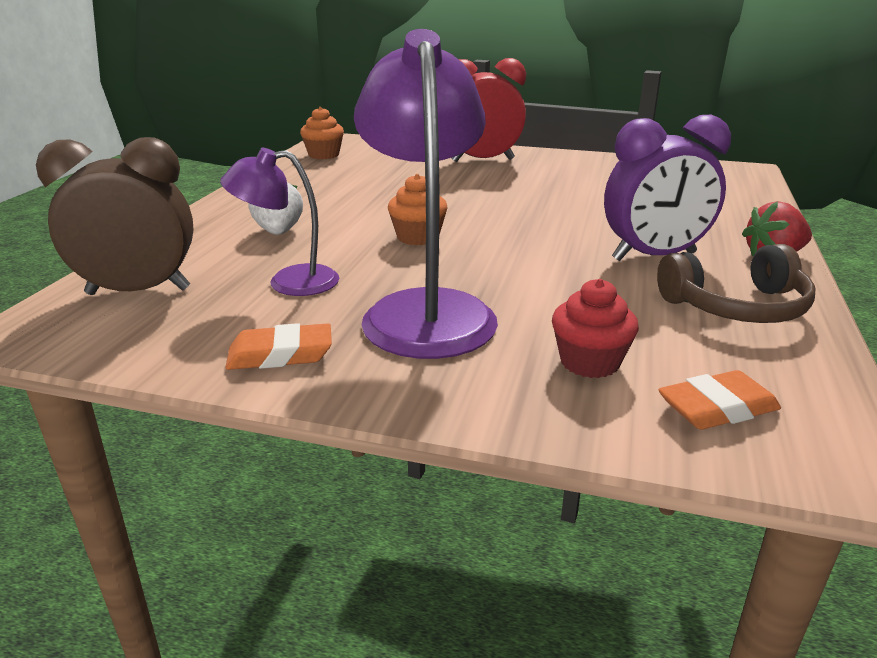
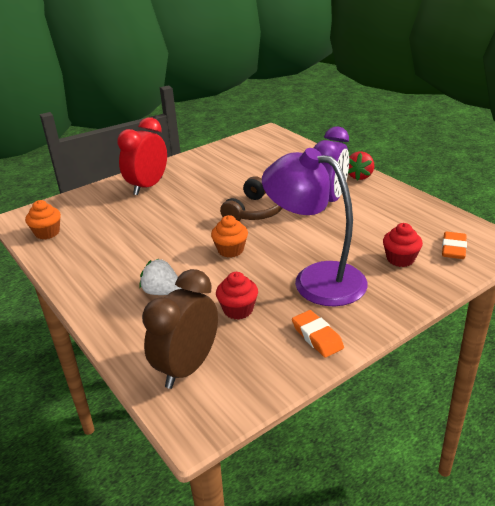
camera: 50 degrees left, 5 degrees up
(280, 354) = (317, 337): orange eraser -> orange eraser turned 60 degrees counterclockwise
(289, 282) = (238, 310): purple lamp -> red cupcake
(736, 306) = (391, 207): brown headphones -> brown headphones (255, 211)

